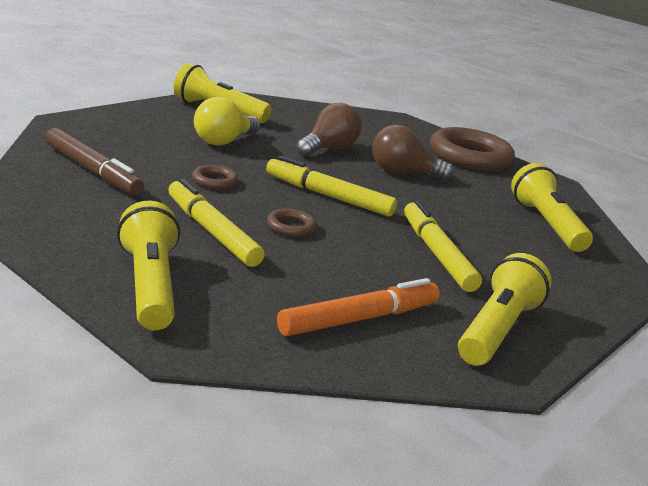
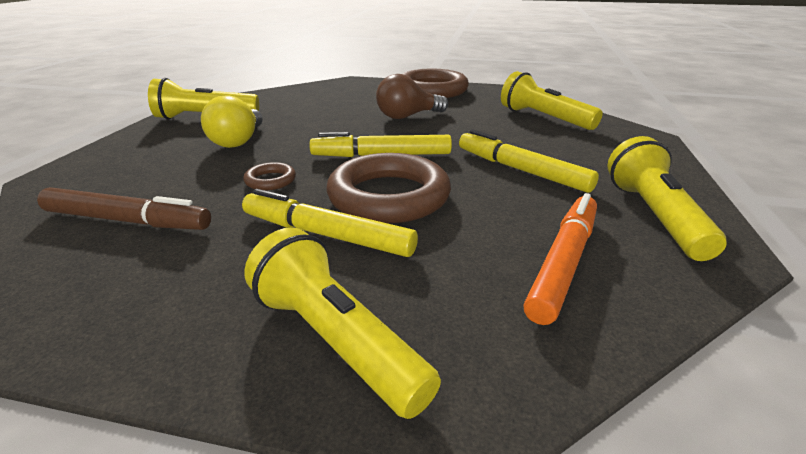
camera: 25 degrees left, 5 degrees up
(291, 227) = (389, 196): brown ring -> brown ring, size x2.26
(328, 149) = (332, 118): brown light bulb -> none

